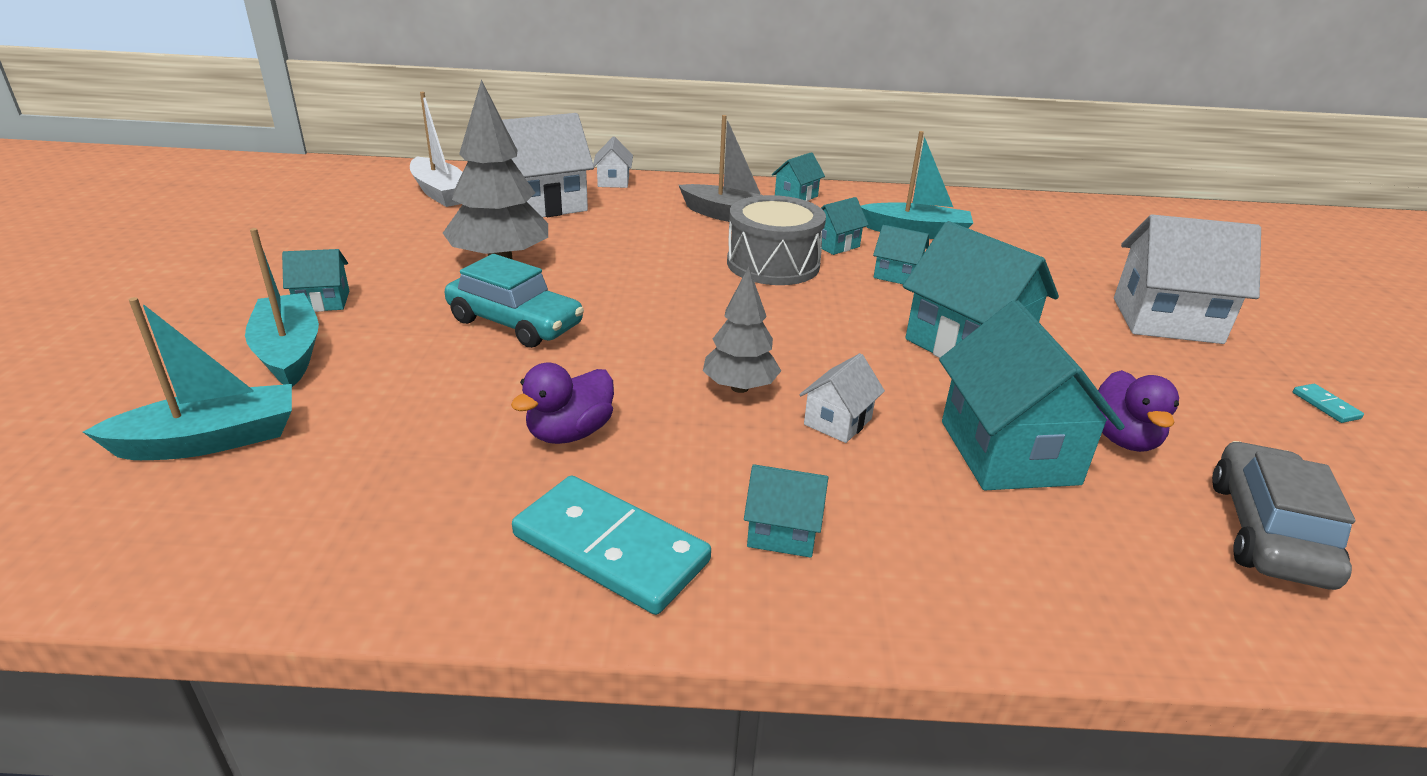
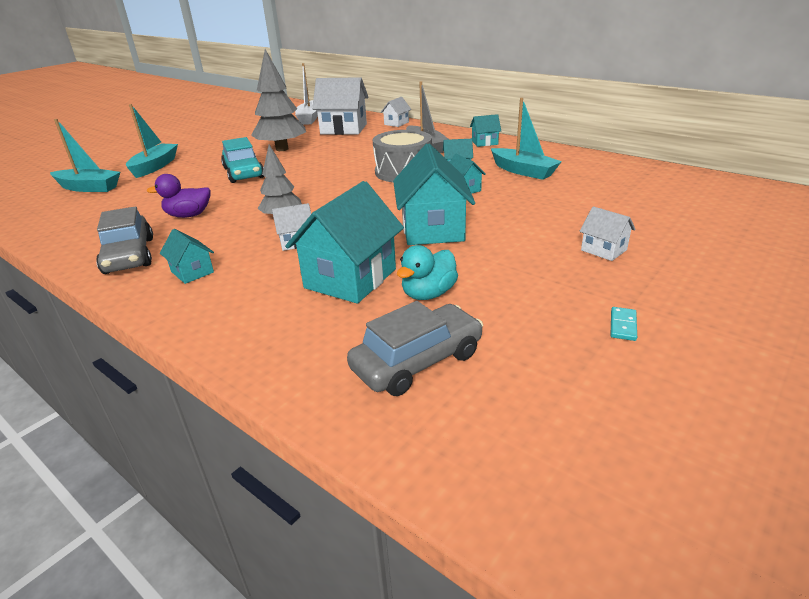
camera: 40 degrees right, 0 degrees up
(323, 301) = (194, 152): turquoise house -> none
(610, 549) = (129, 255): turquoise domino -> grey car
(1122, 438) = (428, 294): purple duck -> turquoise duck
(1166, 320) = (603, 250): white house -> white house, size x0.50

